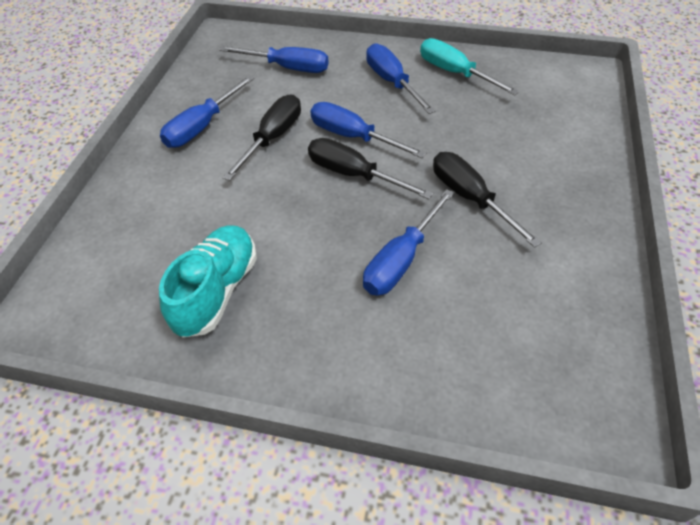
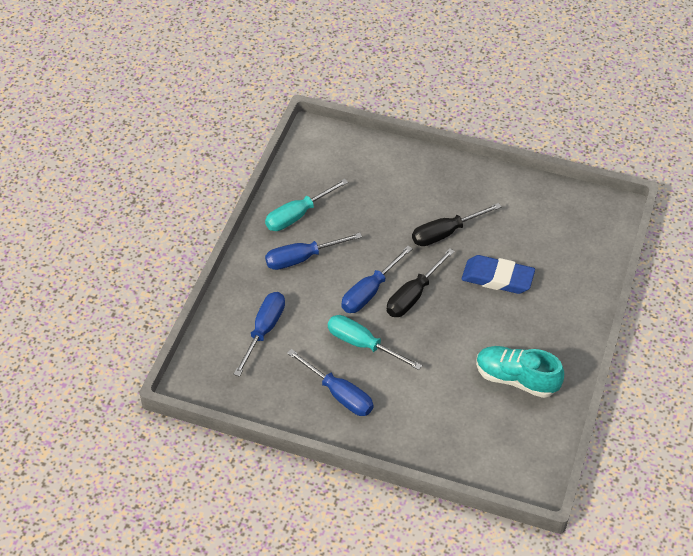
camera: 85 degrees left, 0 degrees up
(273, 138) = (363, 344): black screwdriver -> turquoise screwdriver
(401, 260) = (497, 278): blue screwdriver -> blue eraser

